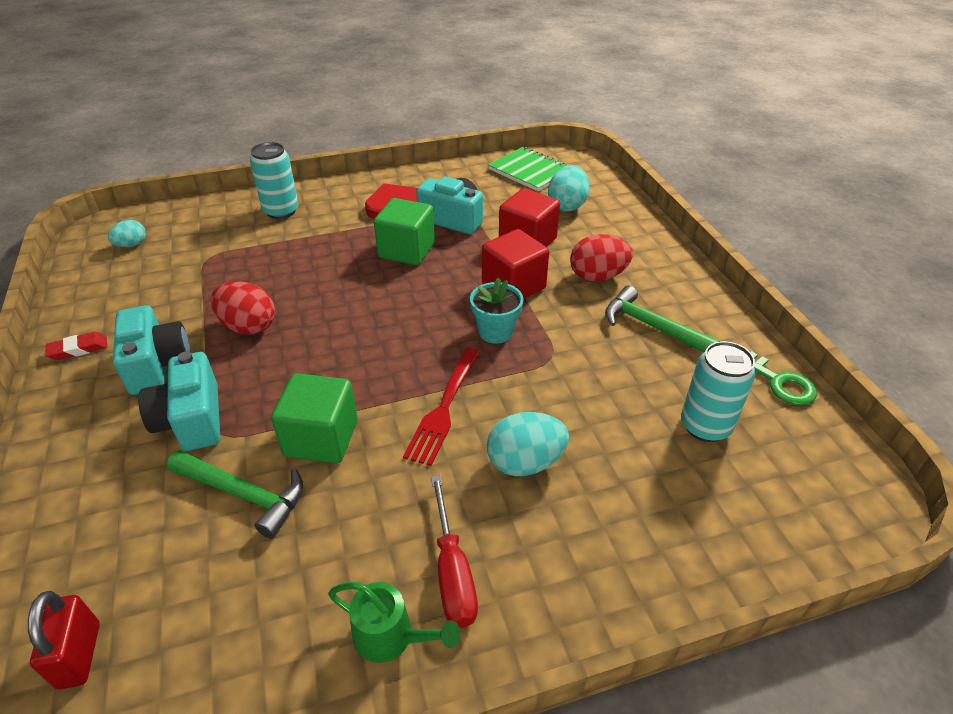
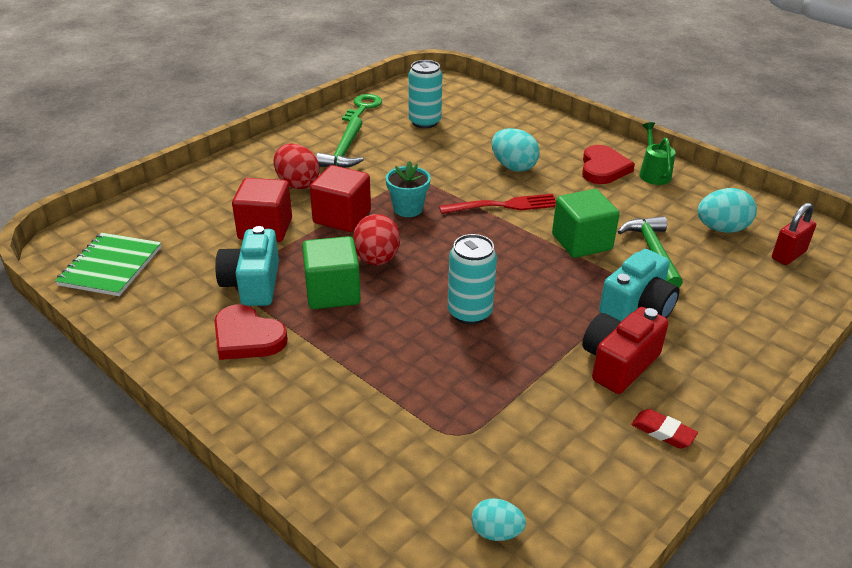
camera: 120 degrees left, 5 degrees down
(157, 365) = (618, 363): turquoise camera -> red camera
(248, 326) = (524, 336): red egg -> red egg (377, 259)
(281, 211) = (320, 428): turquoise can -> turquoise can (469, 313)
(452, 571) = (603, 168): red screwdriver -> red heart
(567, 205) = (182, 224): turquoise egg -> turquoise egg (721, 229)

